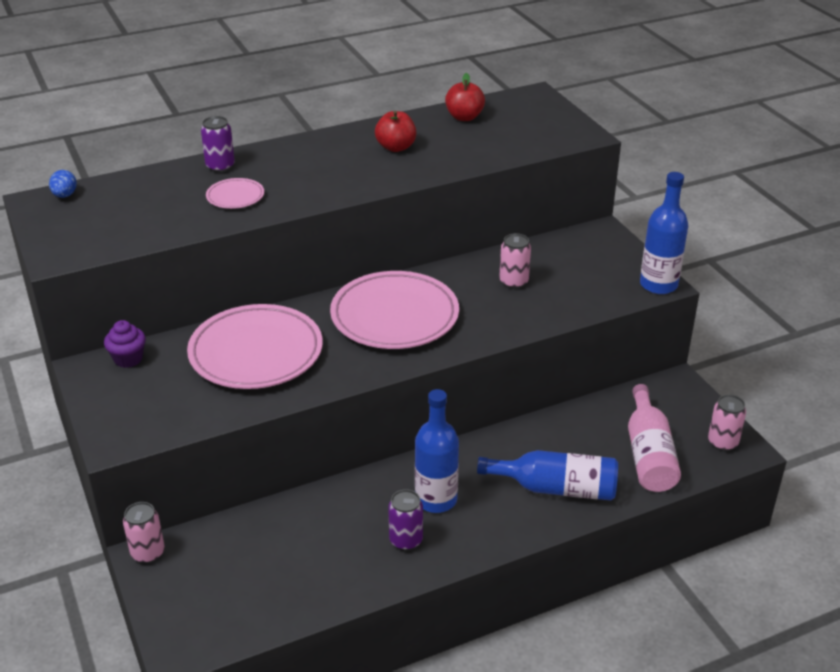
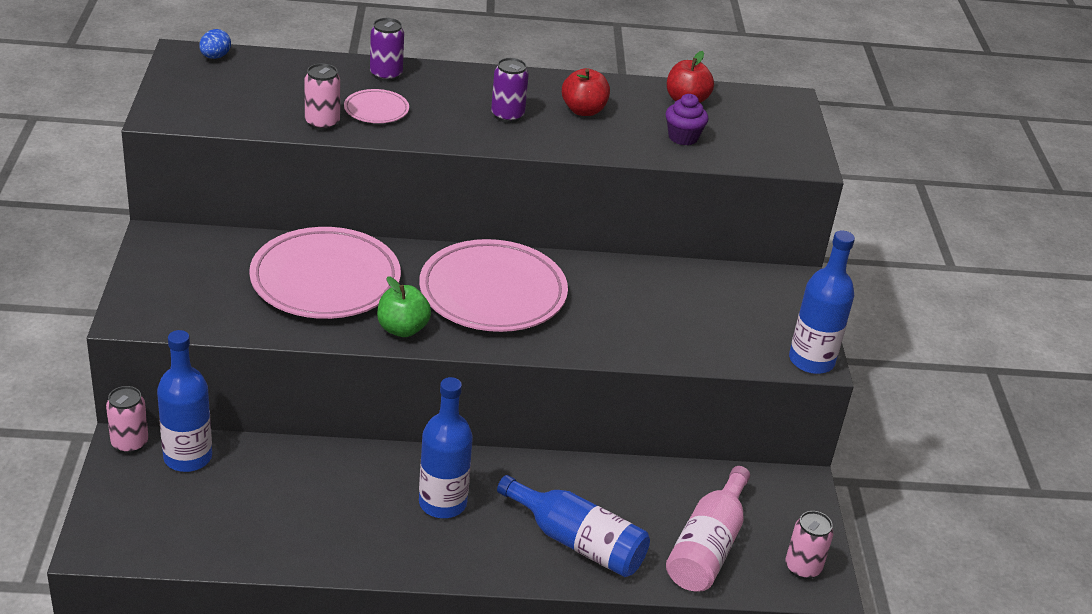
camera: 20 degrees right, 0 degrees up
(128, 359) = (200, 243): purple cupcake -> purple cupcake (683, 137)
(206, 545) = (188, 457): none -> blue bottle
(347, 369) = (402, 329): none -> green apple
(406, 540) = (382, 531): purple can -> purple can (507, 116)
(513, 282) = (648, 302): pink can -> pink can (322, 123)

